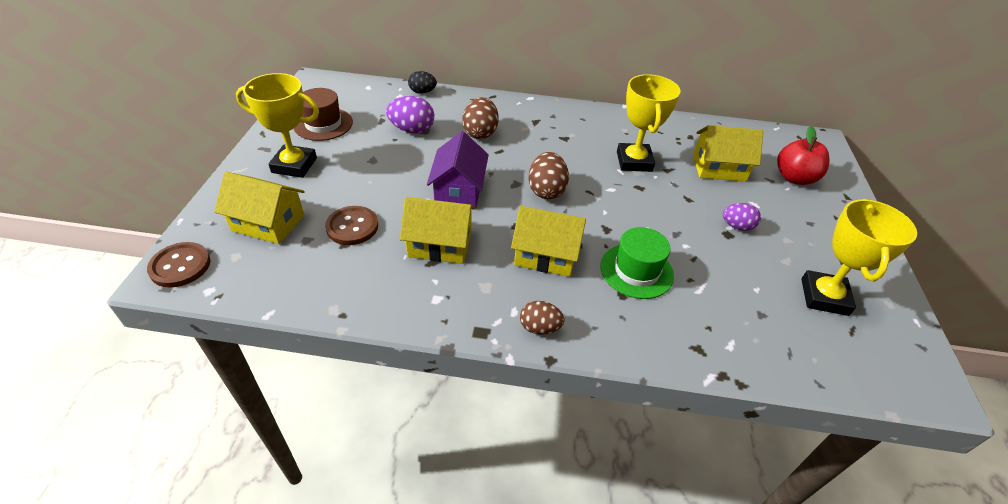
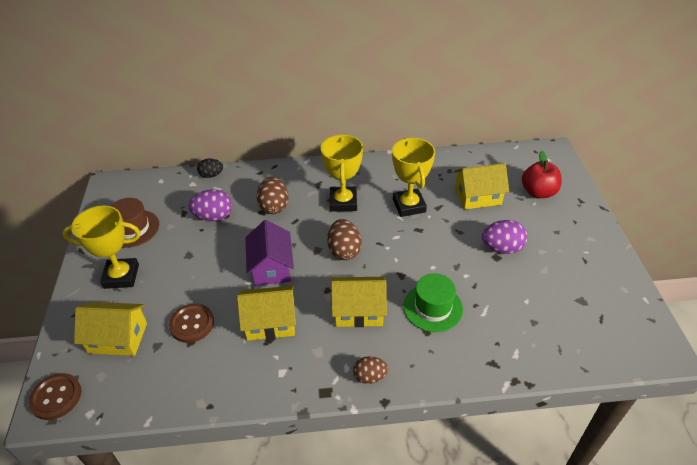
camera: 10 degrees left, 0 degrees up
(737, 226) = (501, 248): purple egg -> purple egg, size x1.52
(824, 297) = (577, 295): yellow trophy -> yellow trophy (343, 202)

